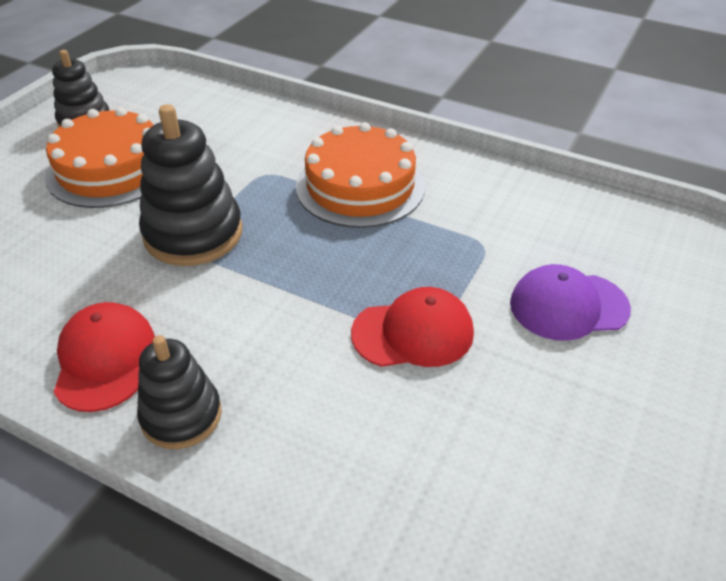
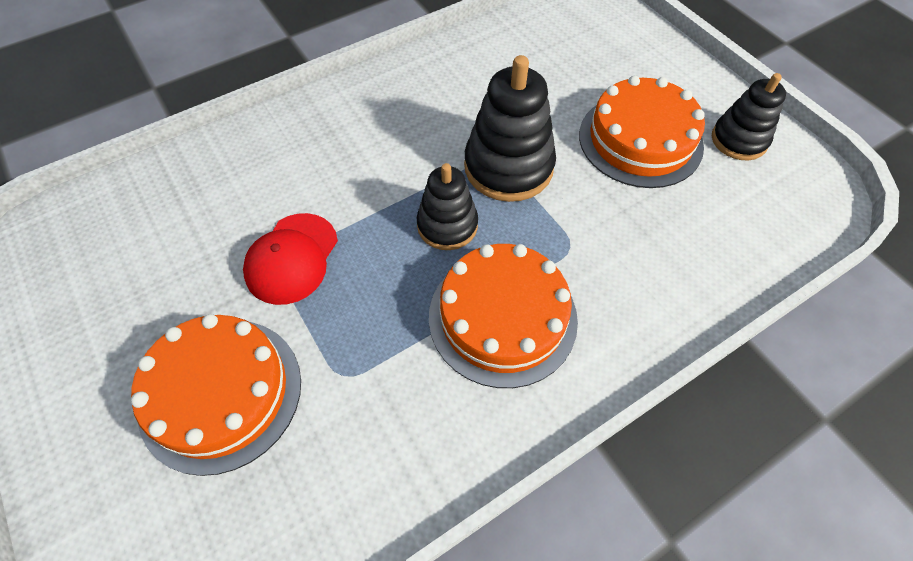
camera: 120 degrees right, 15 degrees up
(105, 359) = (406, 90): red cap -> none
(181, 415) = (331, 111): black stacking toy -> black stacking toy (447, 225)
(568, 306) = (220, 393): purple cap -> orange cake

